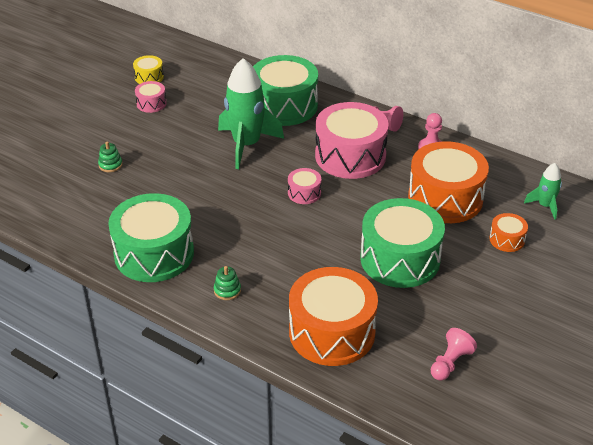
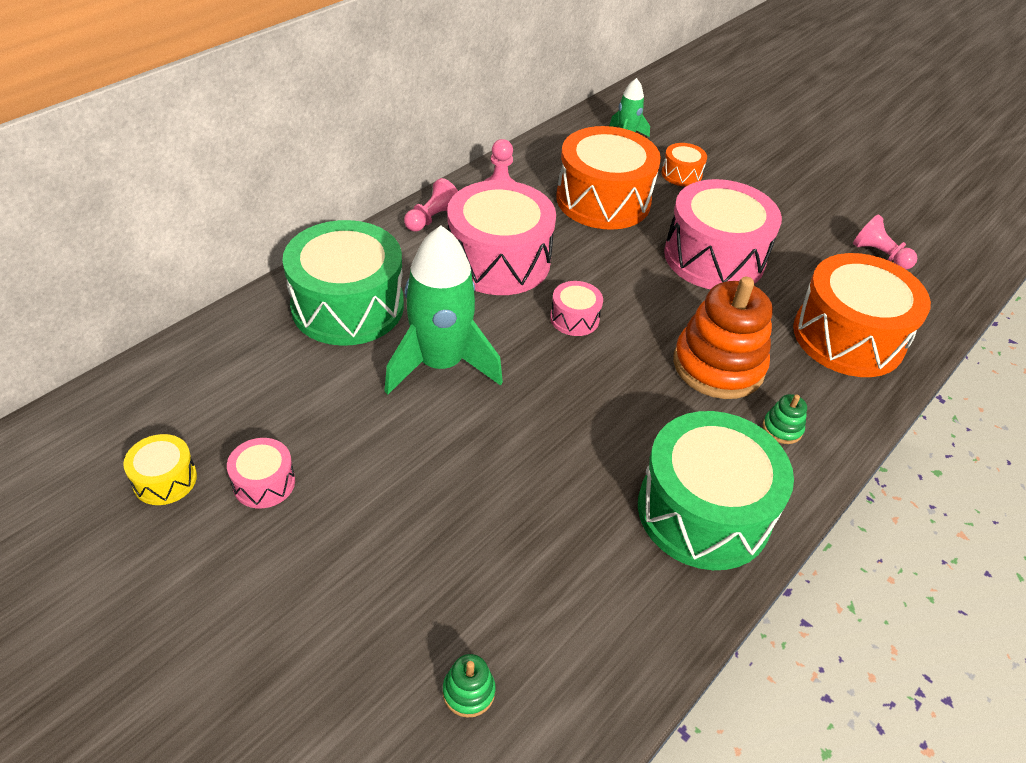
camera: 85 degrees left, 5 degrees up
(110, 165) = (448, 563): green stacking toy -> green stacking toy (468, 692)
(279, 260) = (718, 366): none -> orange stacking toy
(400, 259) = (714, 257): green drum -> pink drum

